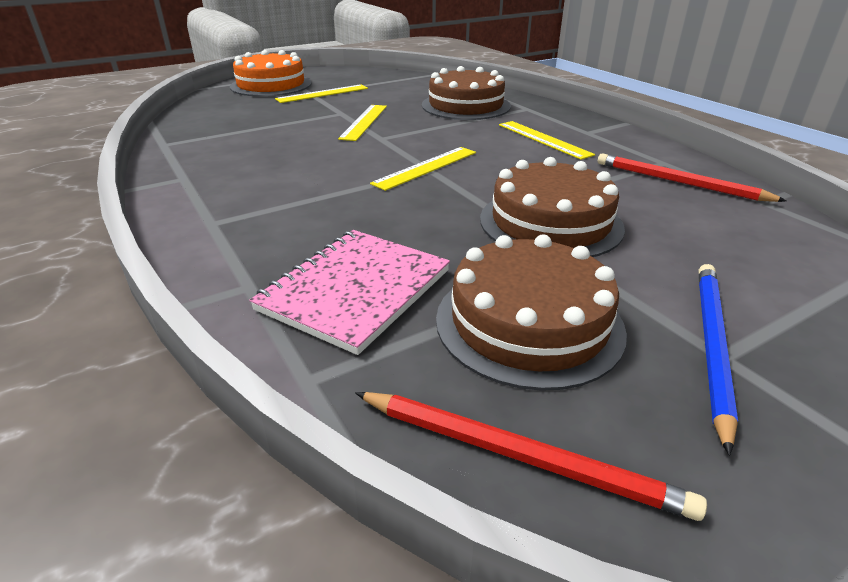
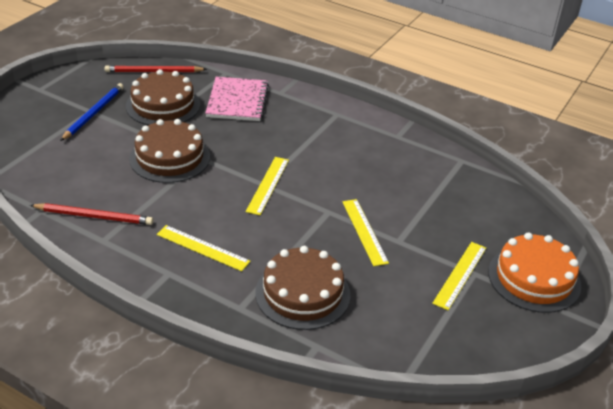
camera: 150 degrees right, 5 degrees up
(711, 345) = (94, 113): blue pencil -> blue pencil turned 150 degrees counterclockwise

